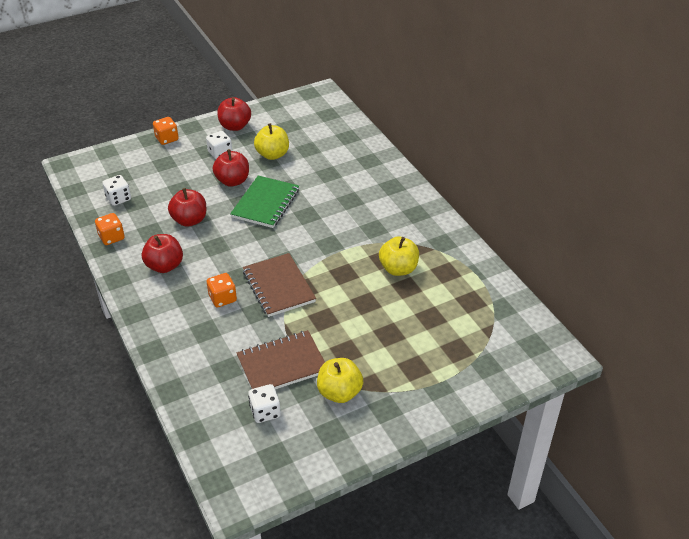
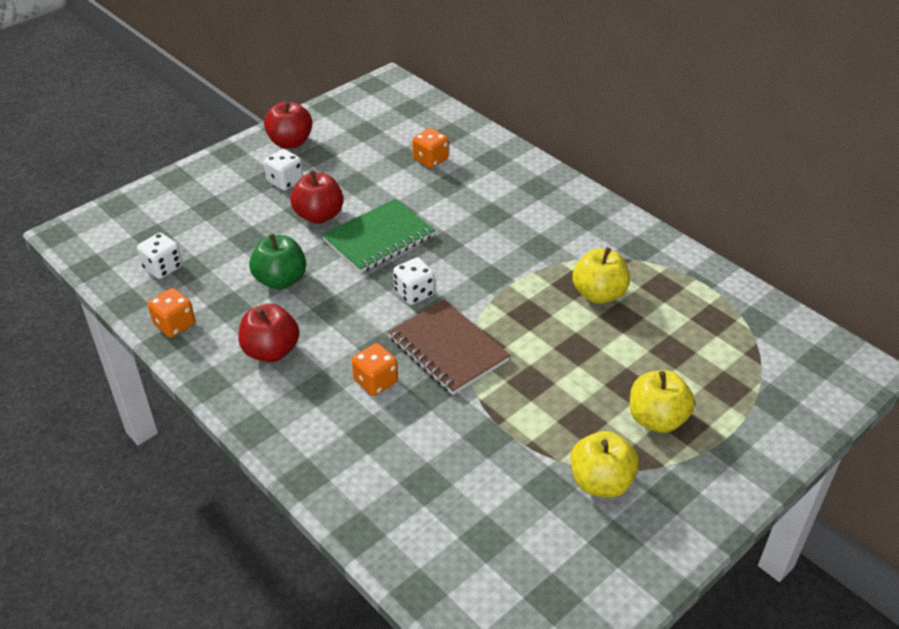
camera: 15 degrees left, 0 degrees up
(167, 139) = (200, 174): orange dice -> orange dice (430, 160)
(189, 220) = (280, 280): red apple -> green apple
(265, 203) = (378, 238): green notebook -> green notebook turned 45 degrees clockwise
(265, 412) = (509, 534): white dice -> white dice (414, 293)
(272, 154) = (359, 171): yellow apple -> yellow apple (657, 419)
(282, 364) = (502, 459): brown notebook -> none

